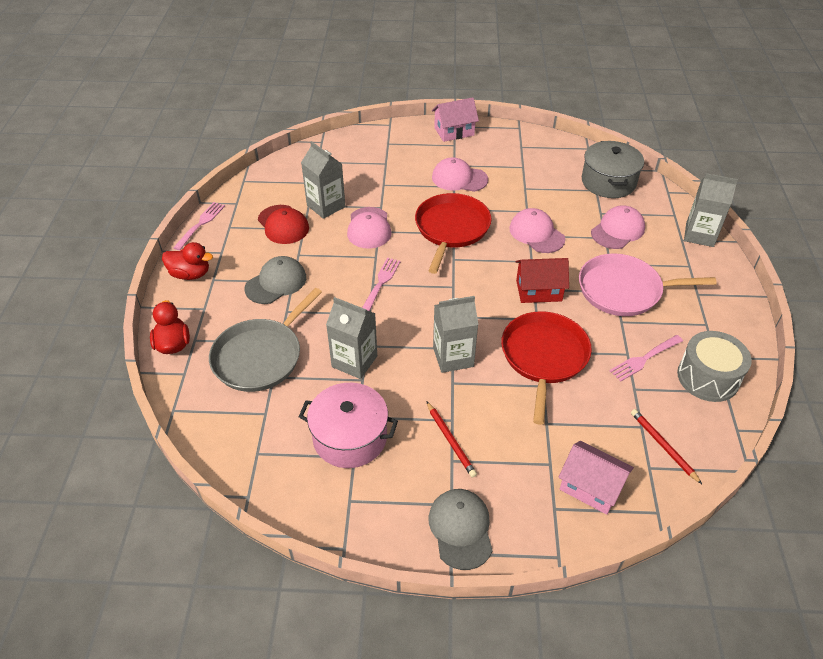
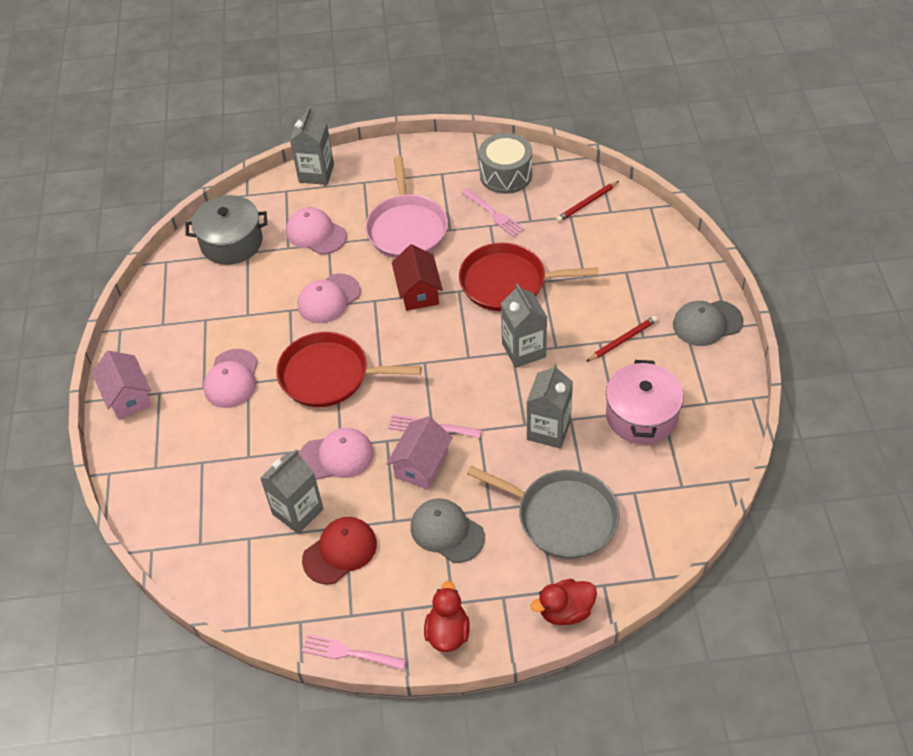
camera: 95 degrees left, 5 degrees up
(591, 487) = (640, 246): pink house -> pink house (421, 465)

